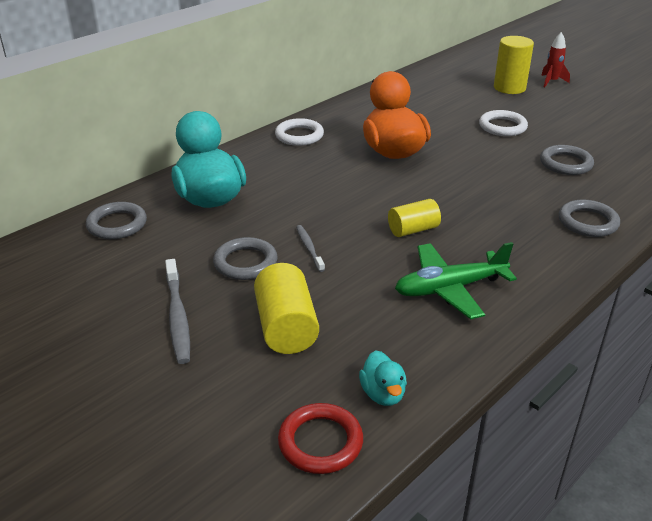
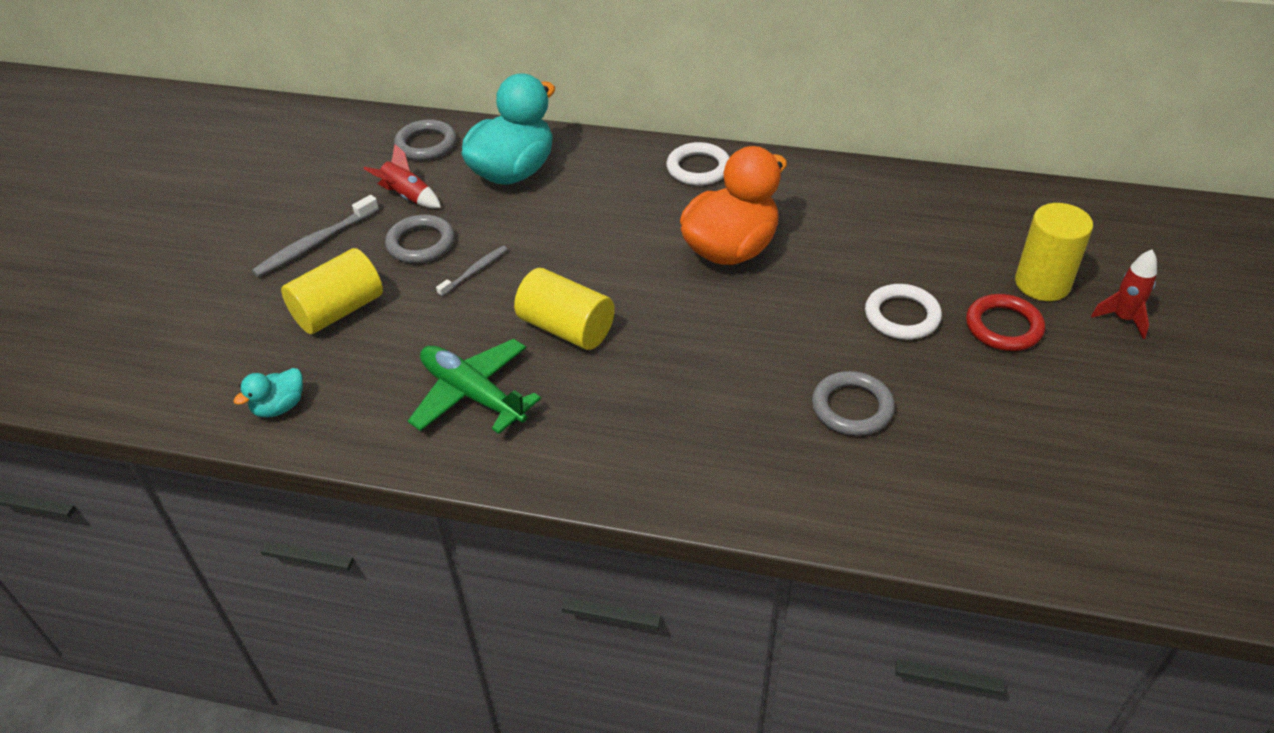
camera: 60 degrees right, 10 degrees up
(175, 252) = (407, 196): none -> red rocket
(320, 442) = (201, 393): red ring -> red ring (1003, 327)
(413, 230) = (566, 328): yellow cylinder -> yellow cylinder, size x1.50
(588, 222) = (707, 469): grey ring -> none

